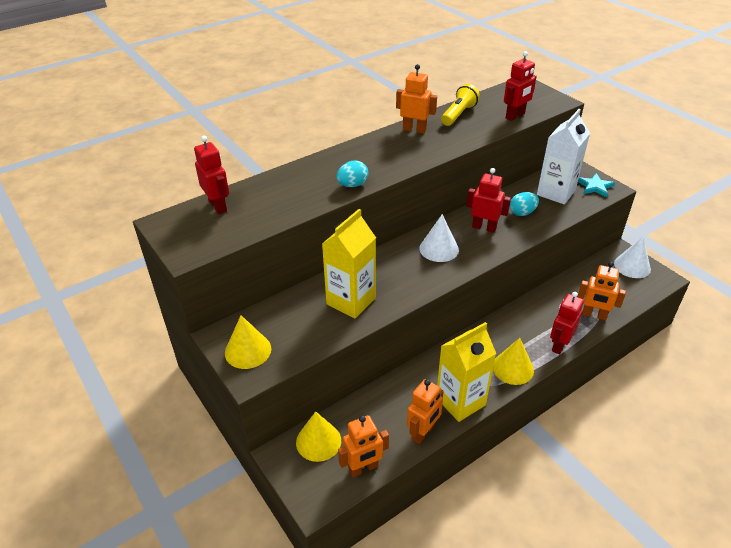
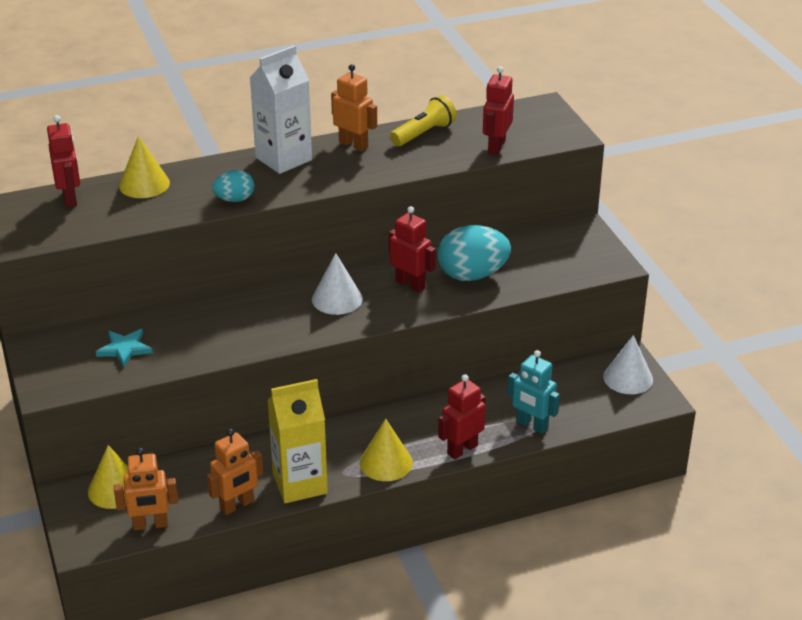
camera: 15 degrees right, 5 degrees down
(248, 350) = (56, 365): yellow cone -> yellow cone (144, 184)
(351, 301) = (197, 337): yellow carton -> none
(515, 116) = (496, 147): red robot -> red robot turned 135 degrees clockwise
(522, 213) = (472, 275): turquoise egg -> turquoise egg, size x1.78
(556, 192) = (536, 258): white carton -> white carton (283, 159)
(594, 315) = (531, 425): orange robot -> turquoise robot
(595, 187) = (595, 259): turquoise star -> turquoise star (124, 349)

